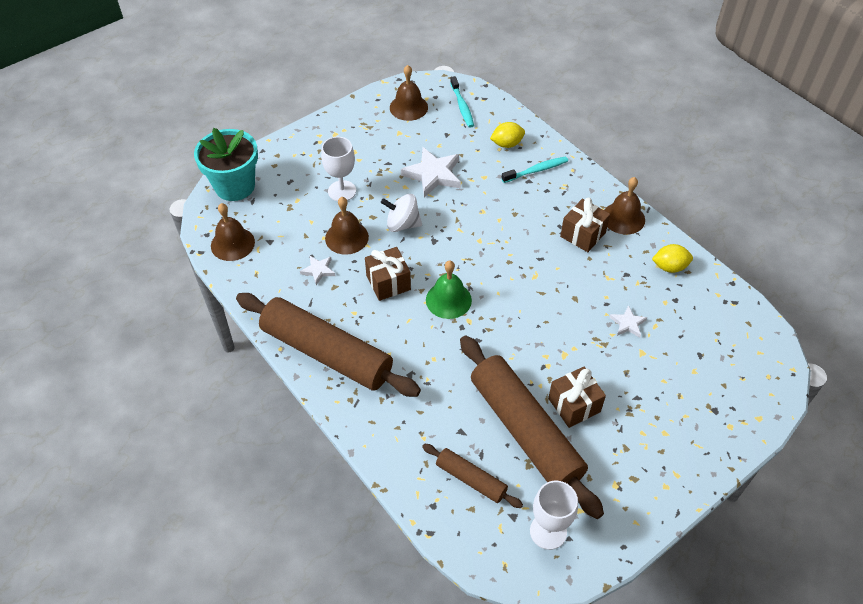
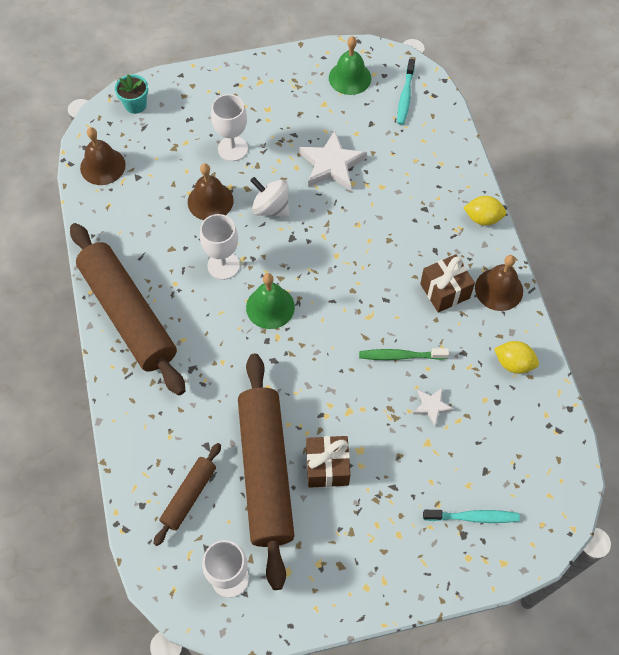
camera: 25 degrees right, 10 degrees up
(235, 186) = (135, 105): turquoise flower pot -> turquoise flower pot, size x0.52
(318, 270) = (166, 226): white star -> none
(388, 283) = (223, 265): brown gift -> white goblet
(408, 107) = (350, 78): brown bell -> green bell
(471, 479) = (189, 496): brown rolling pin -> brown rolling pin turned 60 degrees clockwise
(507, 144) = (426, 158): yellow lemon -> yellow lemon (482, 218)
(536, 170) = (440, 200): turquoise toothbrush -> turquoise toothbrush (473, 517)
(579, 296) = (400, 356): none -> green toothbrush

